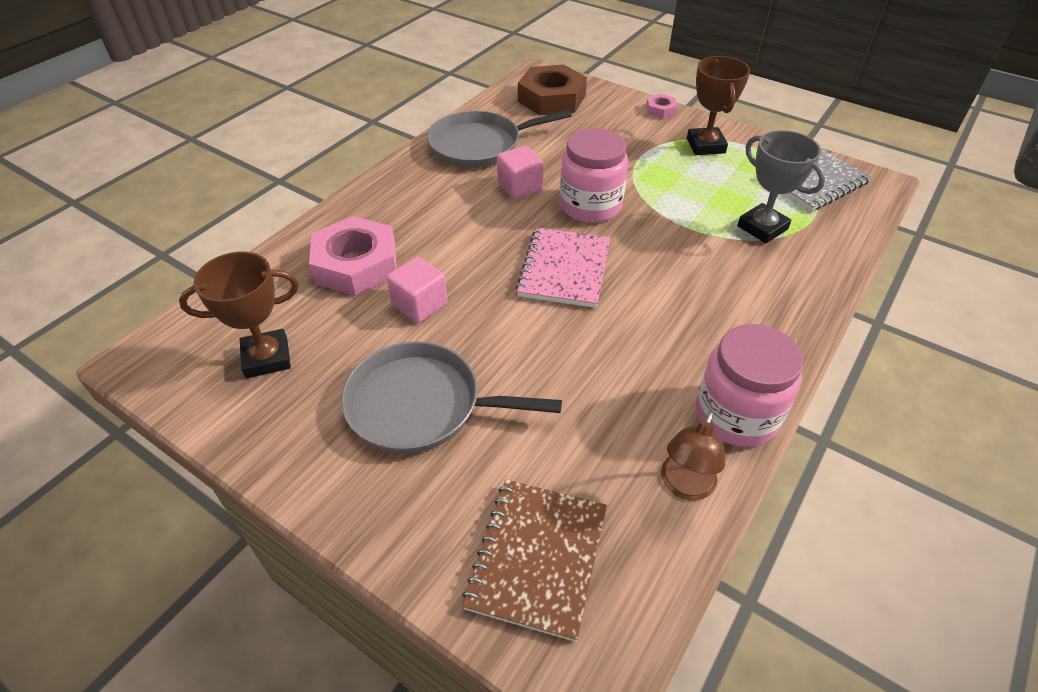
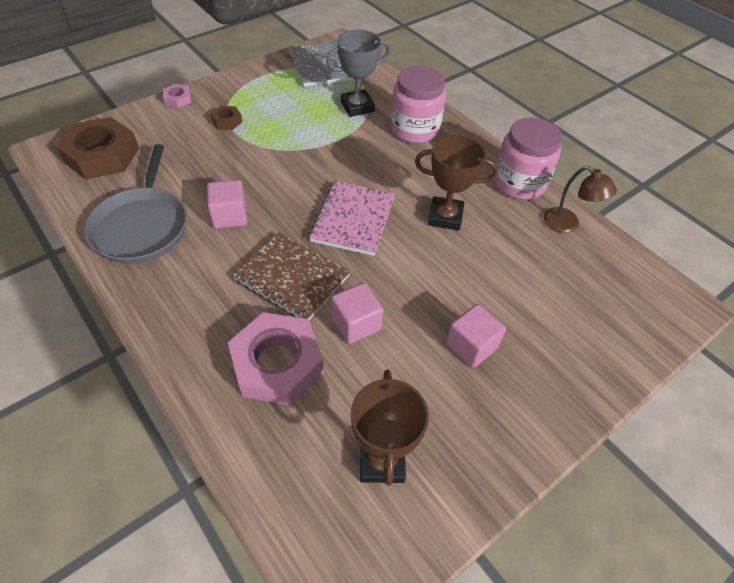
camera: 75 degrees left, 5 degrees up
(421, 405) = (471, 346): grey pan -> pink cube
(537, 558) = (611, 309): brown notebook -> brown notebook (292, 278)
(564, 269) = (353, 219): pink notebook -> pink notebook turned 75 degrees clockwise
(590, 206) = (283, 181): pink jar -> pink jar (415, 129)
(653, 146) = (227, 121): none -> brown nut
(705, 146) = (246, 95): brown trophy -> brown trophy (445, 217)

